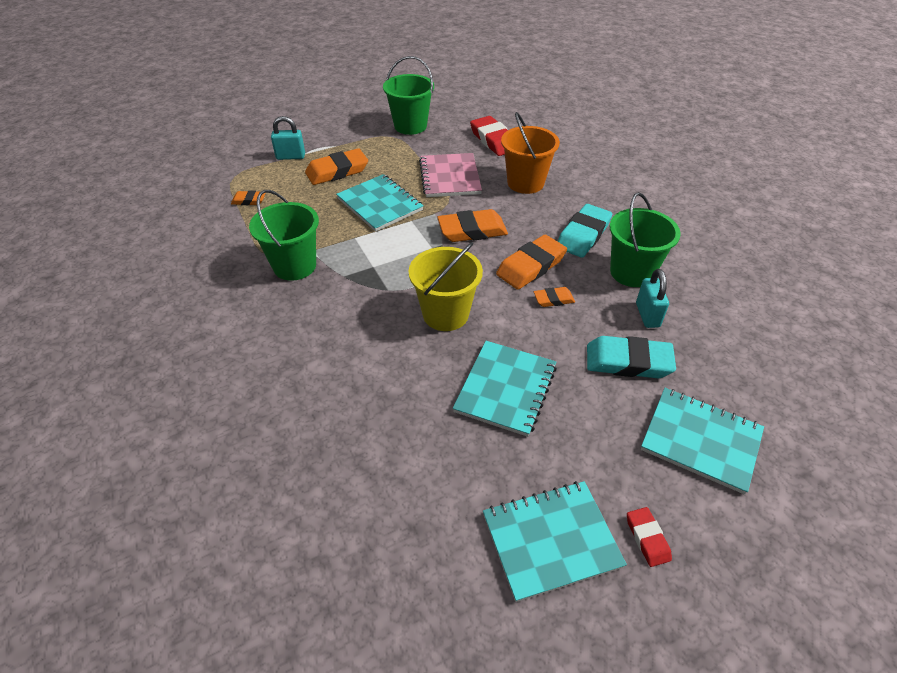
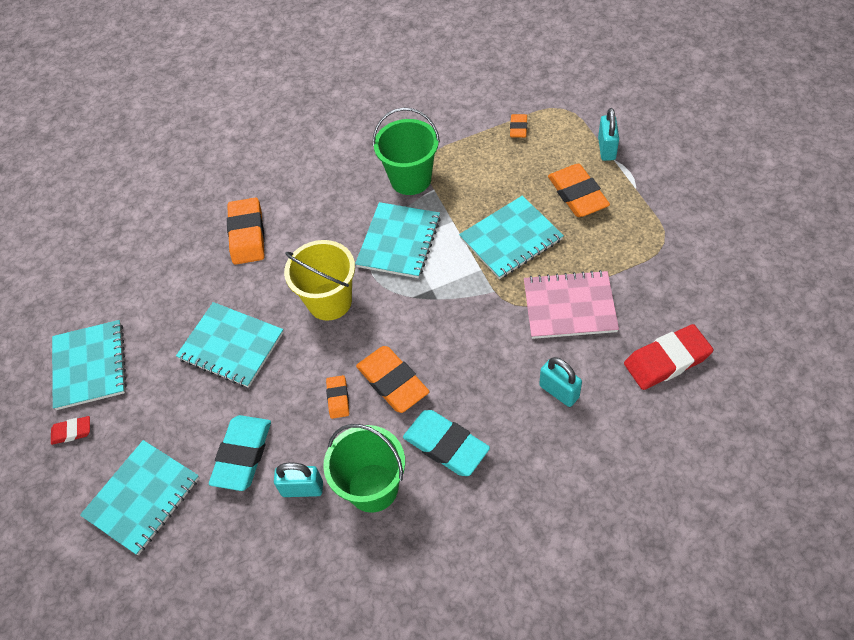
camera: 100 degrees right, 10 degrees up
(375, 270) = (399, 242): none -> turquoise notebook
(410, 126) = (695, 261): green bucket -> none
(472, 230) = (459, 327): orange eraser -> orange eraser (247, 234)
(525, 183) = (559, 391): orange bucket -> turquoise padlock

